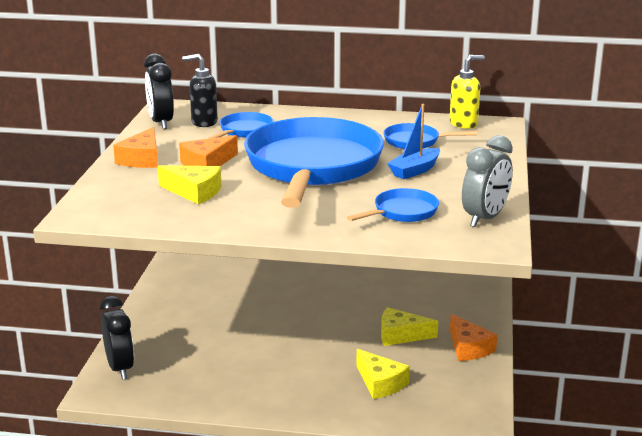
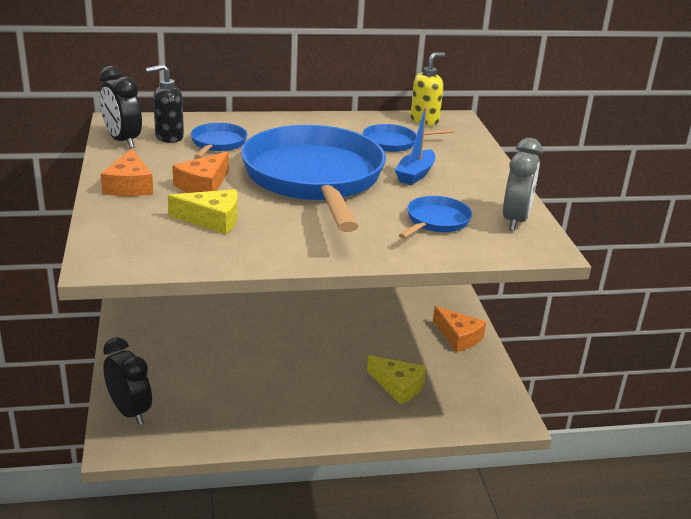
camera: 20 degrees left, 5 degrees up
(400, 335) = (391, 332): yellow cheese -> none

